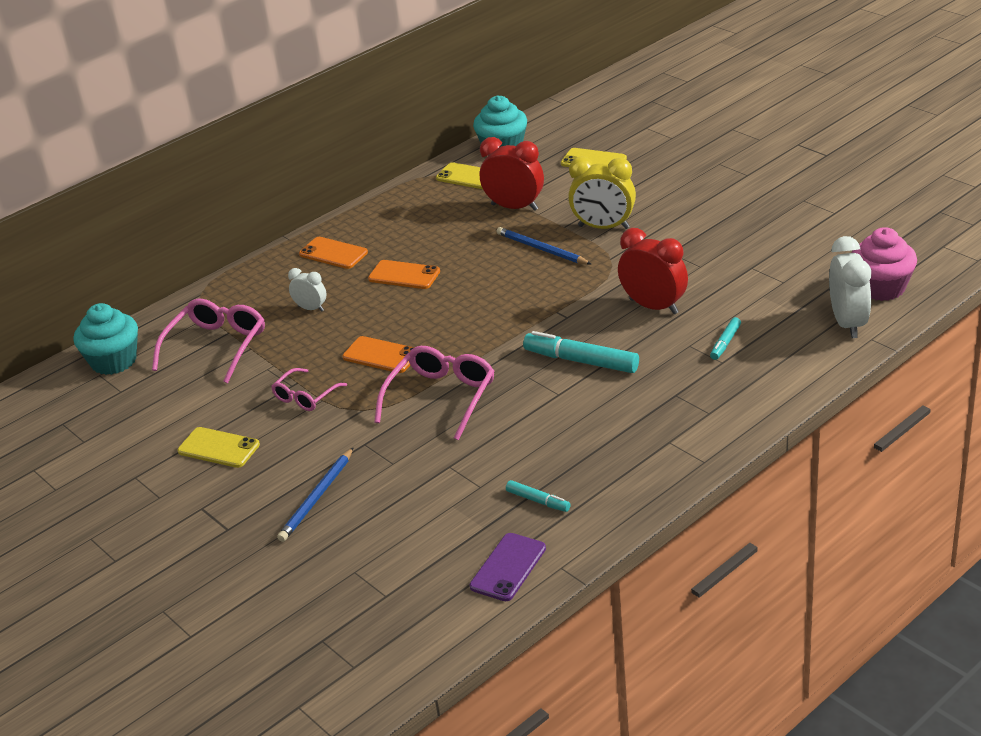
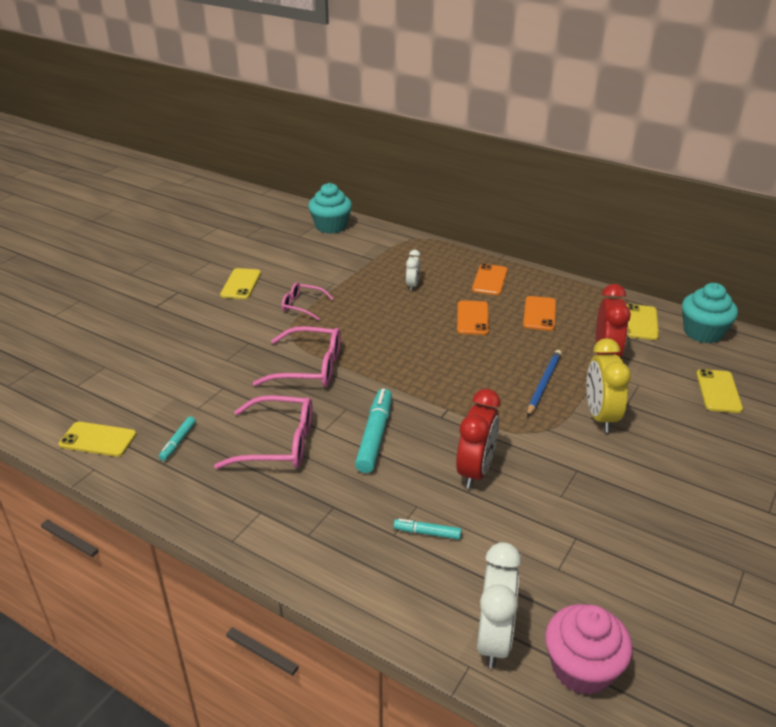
camera: 70 degrees right, 0 degrees up
(216, 347) = (355, 258): pink glasses -> pink glasses (278, 443)
(317, 497) = (187, 334): blue pencil -> none
(381, 355) = (360, 328): orange phone -> orange phone (539, 314)
(508, 567) = (98, 439): purple phone -> yellow phone
(848, 323) = (494, 639): white clock -> white clock turned 60 degrees counterclockwise

